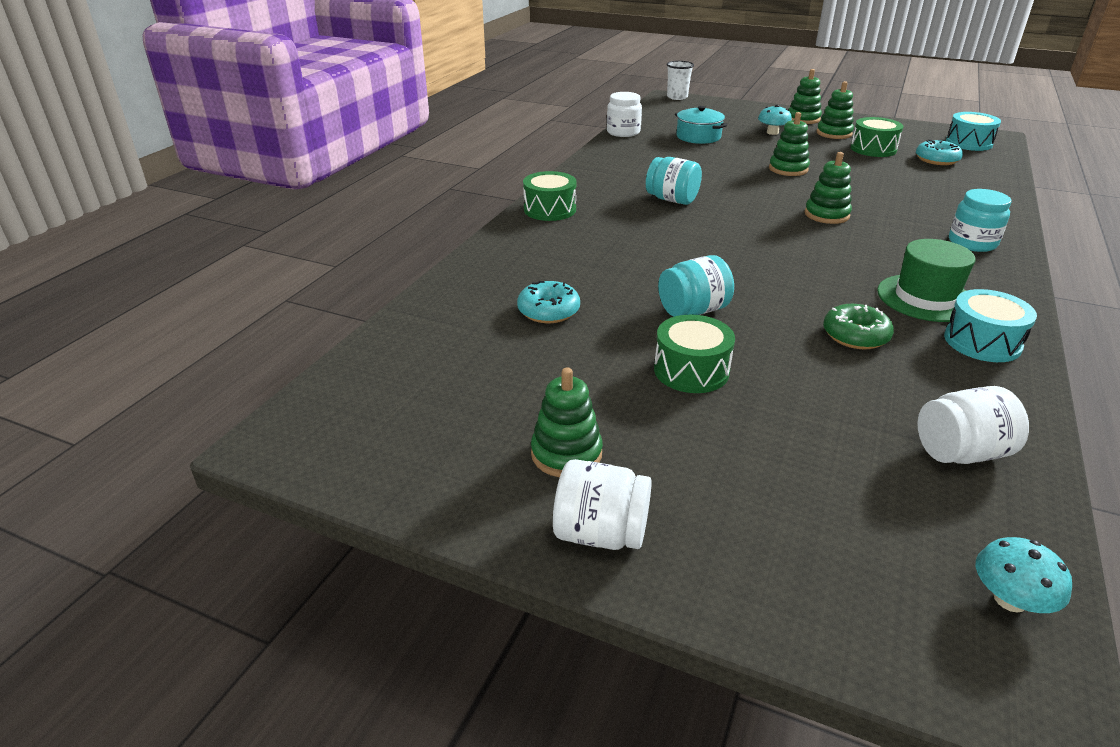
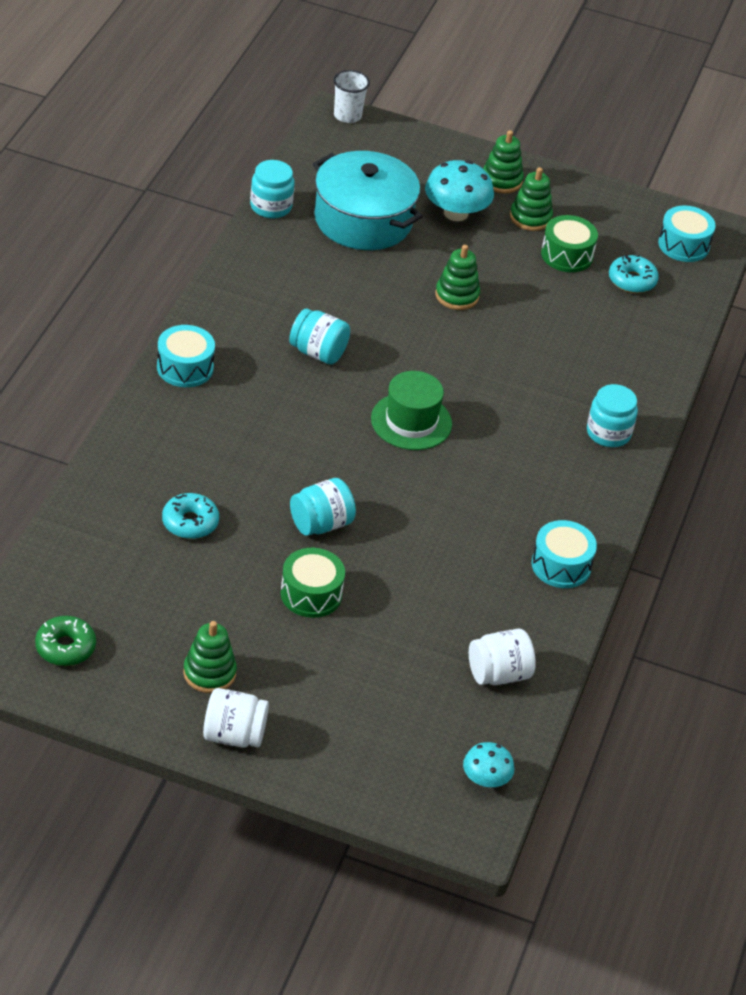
camera: 10 degrees left, 10 degrees up
(550, 209) = (185, 367): green drum -> turquoise drum
(623, 132) = (271, 206): white jar -> turquoise jar
(698, 137) = (363, 220): turquoise pot -> turquoise pot, size x1.80
(772, 132) = (456, 213): turquoise mushroom -> turquoise mushroom, size x1.71
(826, 215) = (478, 383): green stacking toy -> none
(855, 335) = (456, 557): green donut -> green donut (65, 647)
(925, 298) = (533, 511): green hat -> green hat (411, 421)

